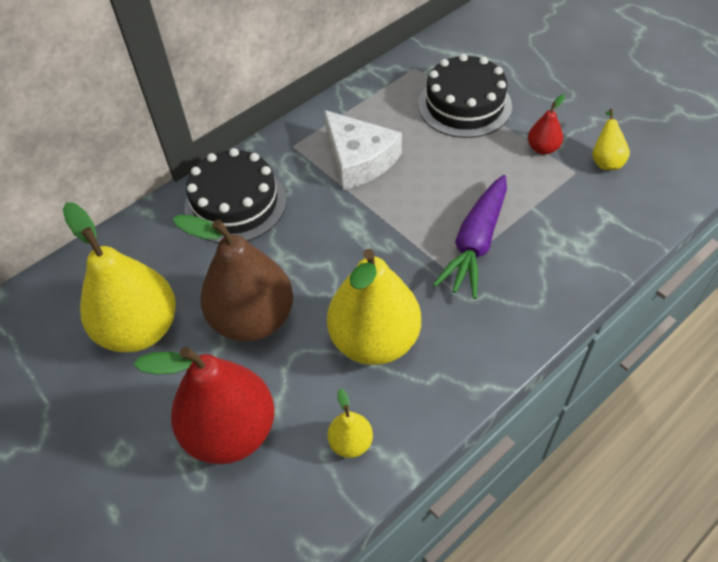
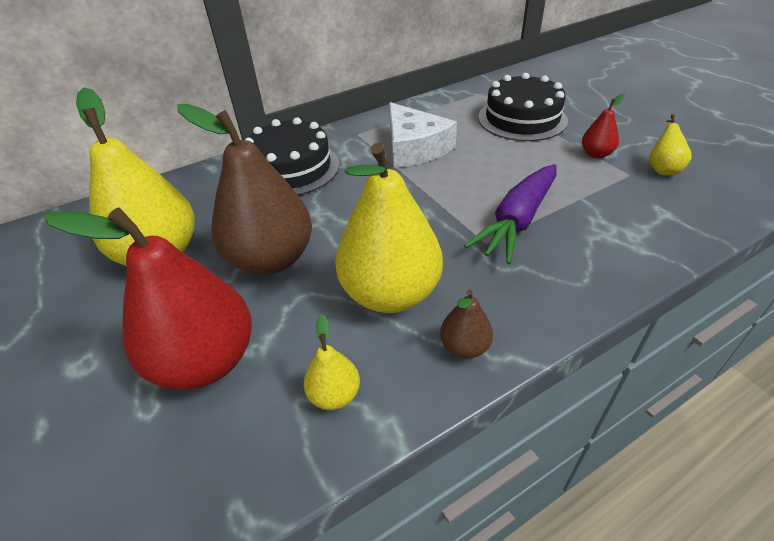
camera: 10 degrees right, 10 degrees down
(448, 383) = (464, 347): none -> brown pear

